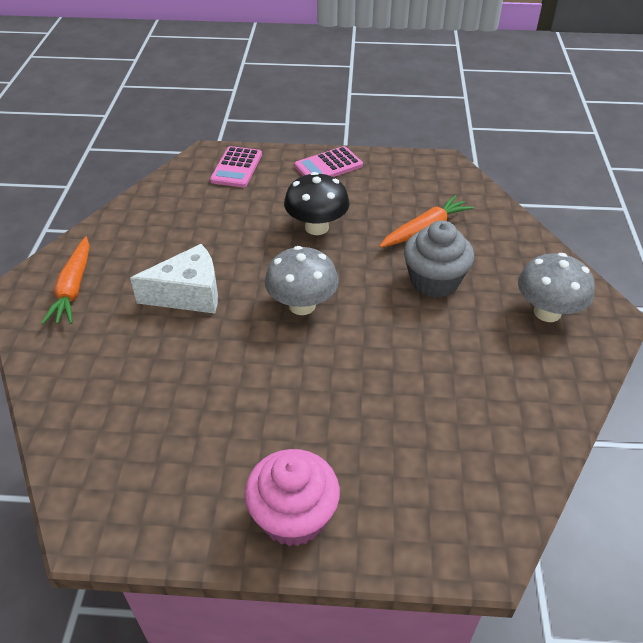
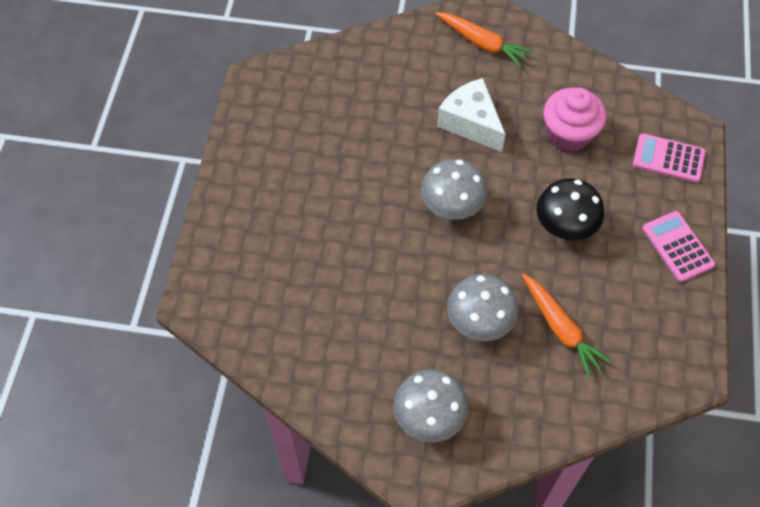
camera: 95 degrees right, 15 degrees up
(73, 288) = (482, 43): orange carrot -> orange carrot turned 150 degrees counterclockwise
(189, 294) = (471, 123): white cheese -> white cheese turned 150 degrees clockwise
(293, 516) = (244, 190): pink cupcake -> pink cupcake (569, 134)
(434, 281) = (479, 322): grey cupcake -> grey mushroom

